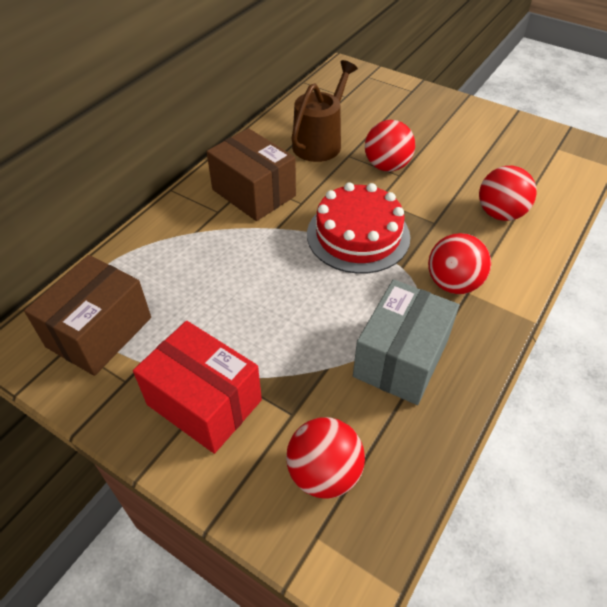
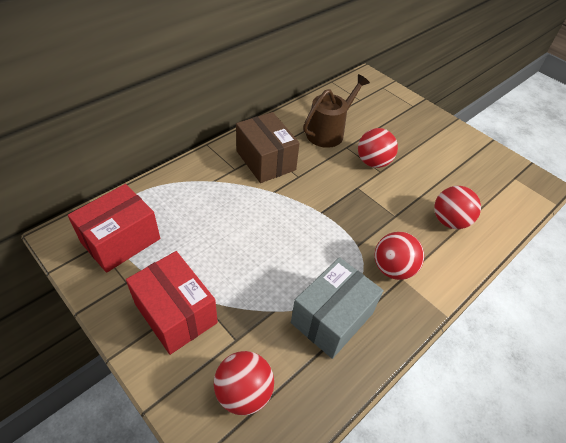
camera: 10 degrees right, 0 degrees up
(99, 332) = (120, 240): brown box -> red box
(358, 235) = (332, 212): red cake -> none

